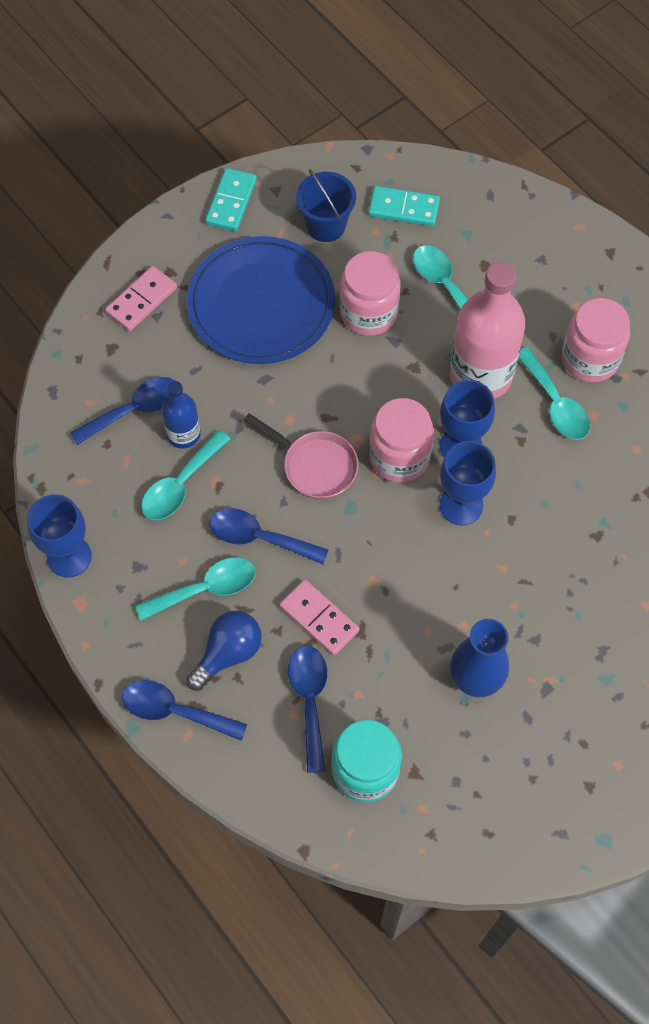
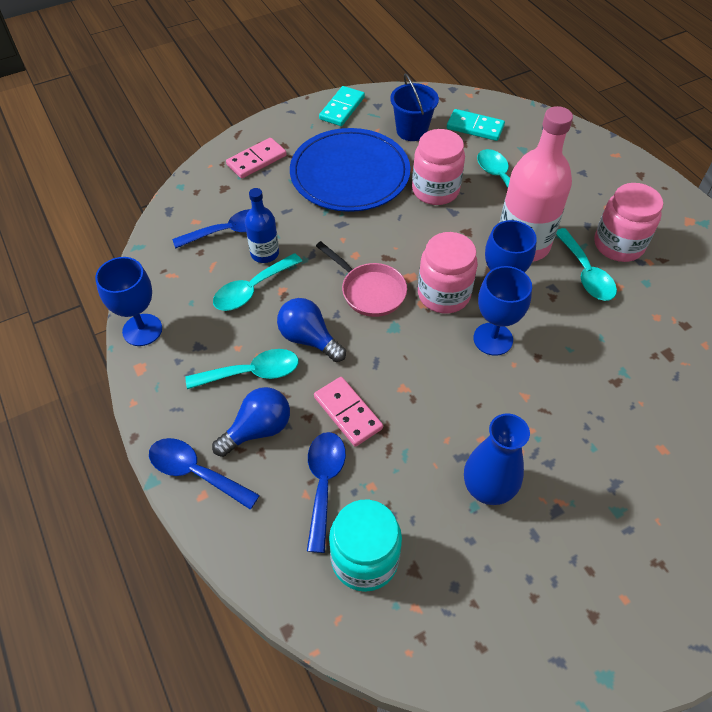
camera: 10 degrees right, 10 degrees down
(259, 537) = (309, 339): blue spoon -> blue light bulb

